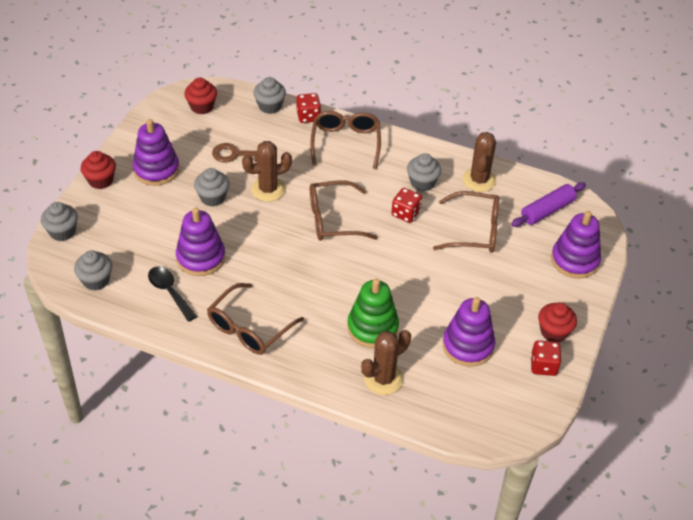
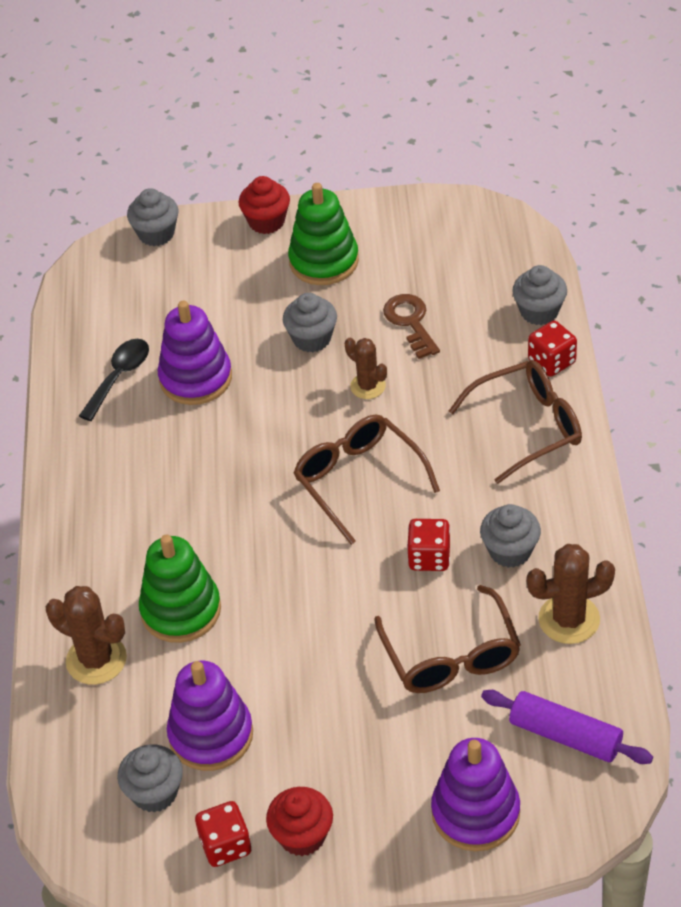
camera: 70 degrees right, 0 degrees up
(96, 280) = (97, 302): grey cupcake -> grey cupcake (155, 792)
(156, 169) = (324, 261): purple stacking toy -> green stacking toy
(202, 107) = (480, 245): red cupcake -> none
(249, 328) = (104, 481): brown glasses -> none
(268, 189) = (368, 386): brown cactus -> brown cactus, size x0.64

